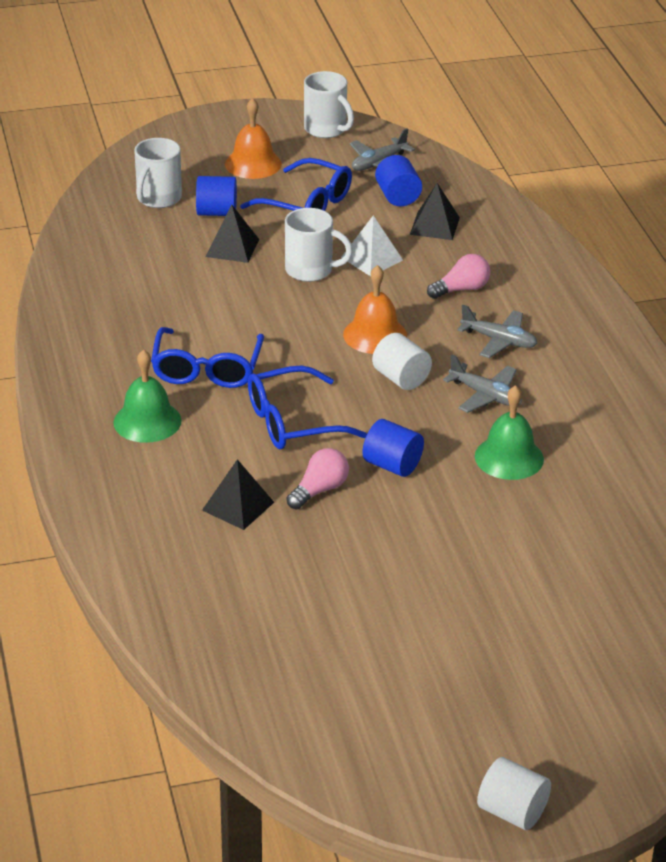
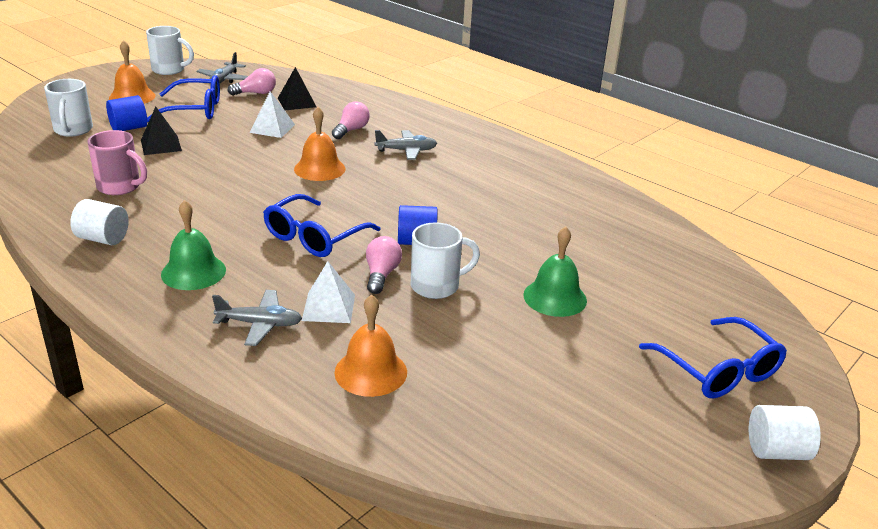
camera: 35 degrees left, 5 degrees down
(152, 293) = (120, 187): none -> pink mug
(207, 369) = (212, 223): blue glasses -> blue glasses (718, 370)
(218, 584) = (371, 372): none -> orange bell
(238, 506) = (328, 307): black pyramid -> white pyramid
(311, 270) = (234, 144): white mug -> white mug (436, 286)
(398, 197) = (255, 93): blue cylinder -> pink light bulb
(401, 378) = (365, 188): white cylinder -> white cylinder (103, 239)
(485, 395) = (432, 182): grey plane -> grey plane (260, 324)
(509, 457) = (488, 213): green bell -> green bell (555, 297)

